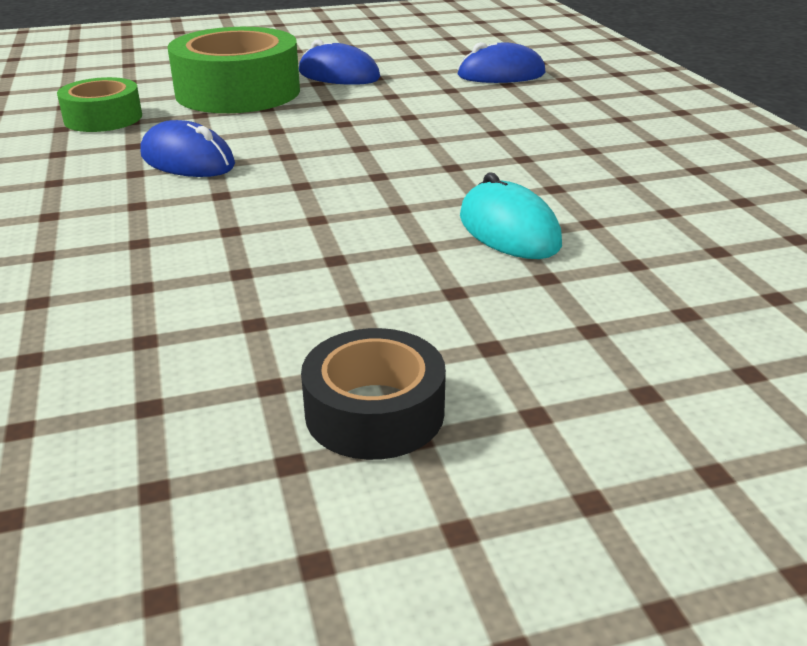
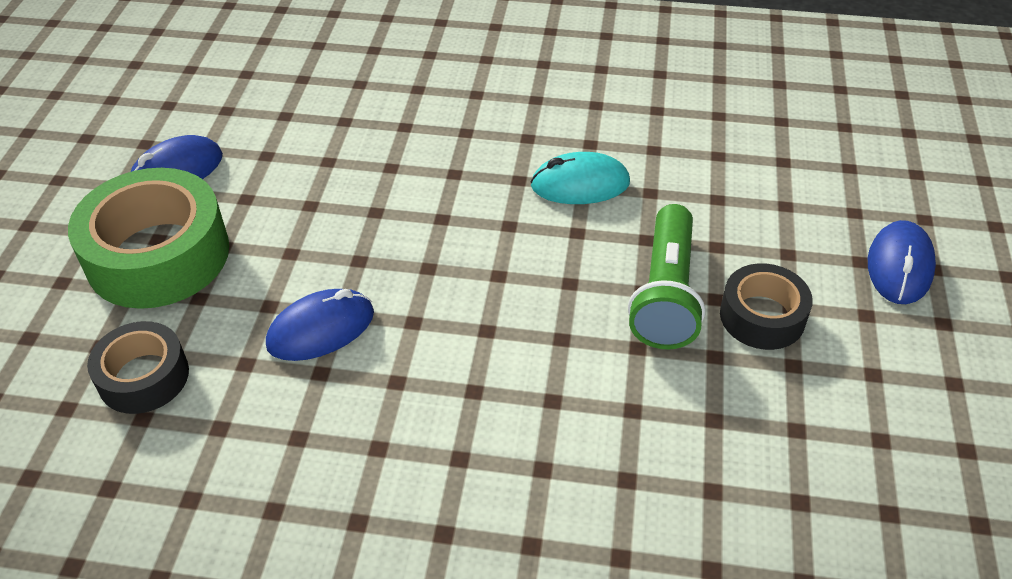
camera: 65 degrees left, 15 degrees up
(103, 118) = (144, 377): green tape -> black tape
(361, 324) = (665, 294): none -> green flashlight
(501, 74) = (277, 74): blue mouse -> blue mouse (899, 266)

